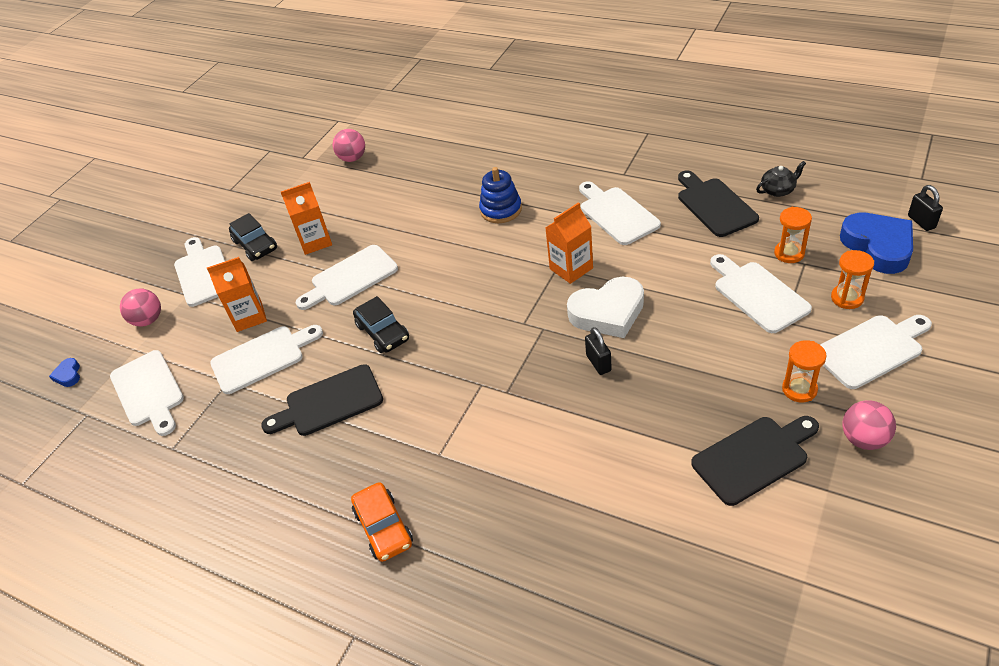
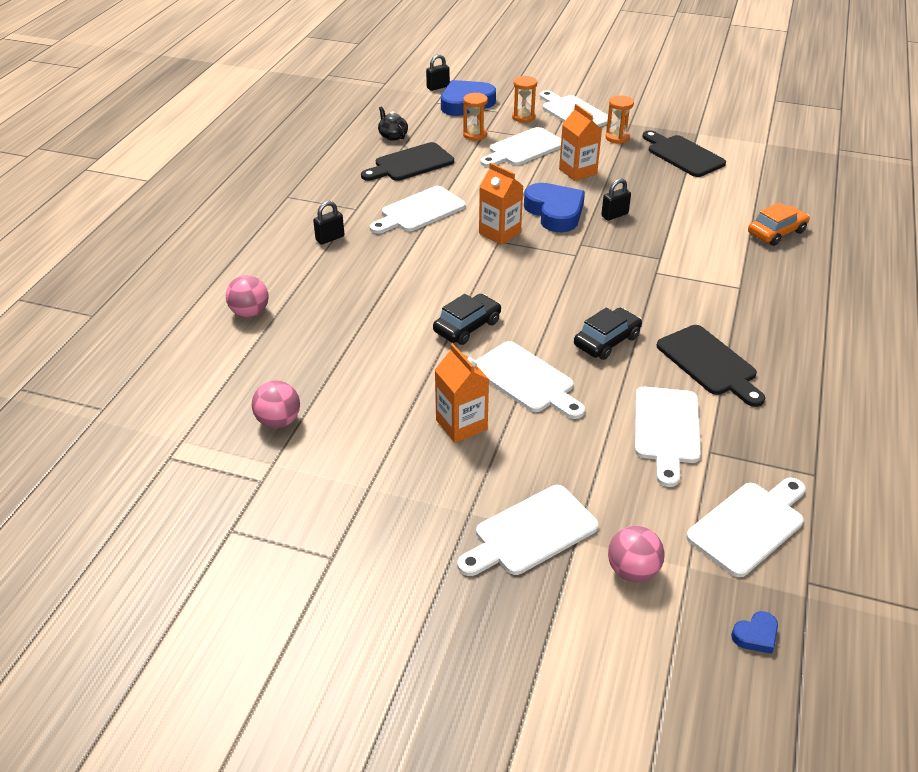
camera: 105 degrees left, 5 degrees down
(249, 317) = (605, 458): orange carton -> orange carton (578, 171)
(255, 245) = (469, 487): black car -> black car (467, 327)
(262, 358) = (666, 429): white cutting board -> white cutting board turned 135 degrees counterclockwise
(384, 527) = (823, 308): orange car -> orange car (776, 232)
(501, 210) = (407, 281): blue stacking toy -> none
(574, 162) = (330, 238): none -> black padlock
(608, 312) = (555, 212): white heart -> blue heart
(864, 439) = (652, 120): pink ball -> pink ball (250, 312)

